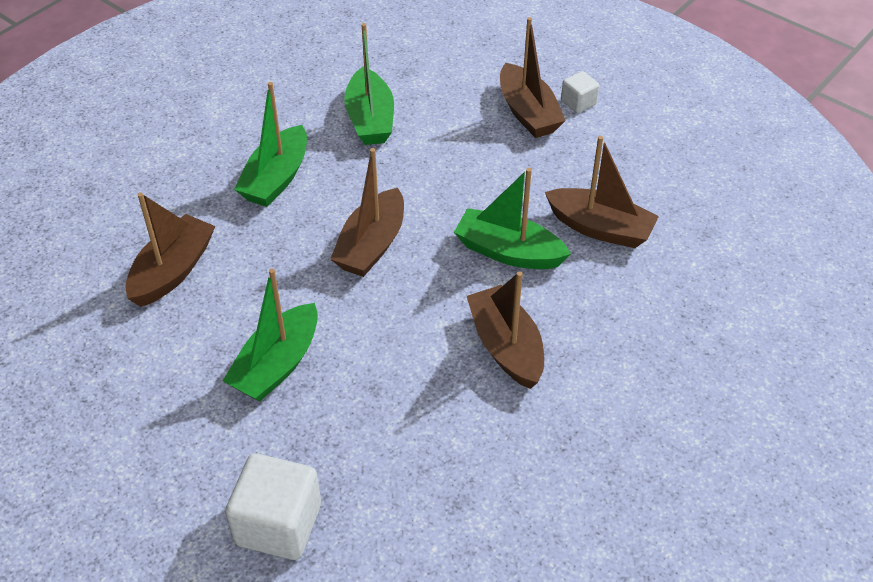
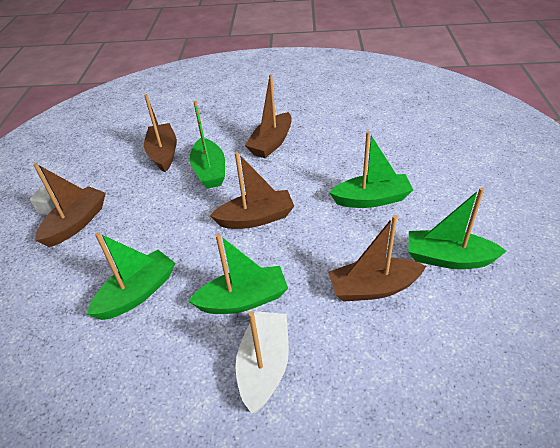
camera: 125 degrees left, 5 degrees down
(124, 356) = (448, 258): none -> green boat
(199, 157) = (264, 366): none -> white boat
(278, 524) = (435, 149): white cube -> none

